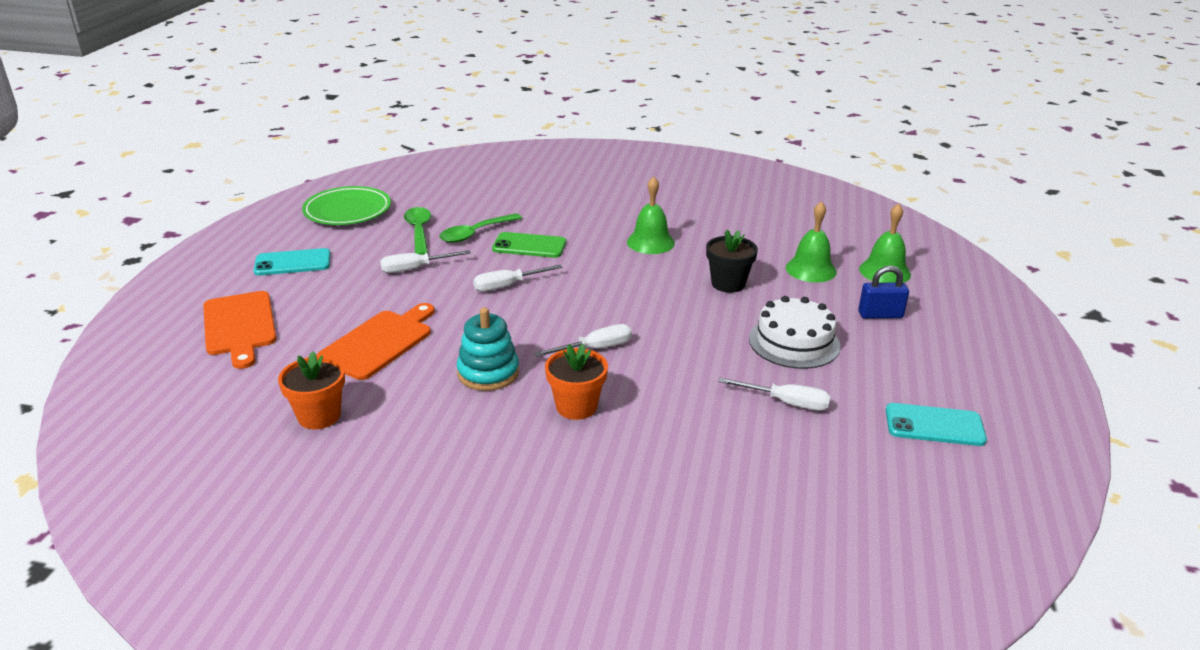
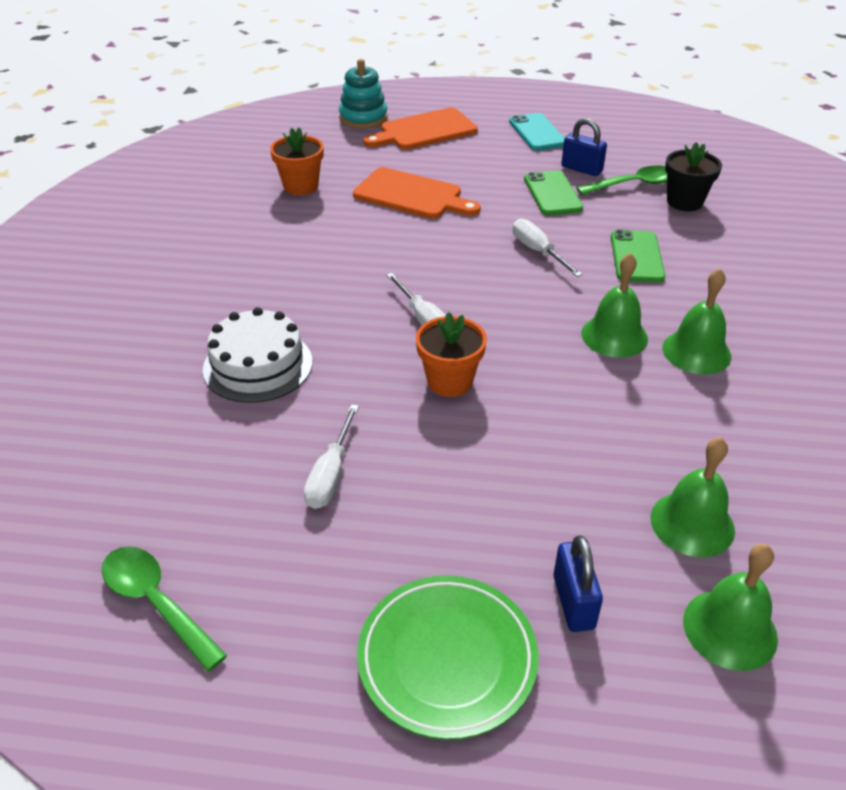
camera: 85 degrees right, 10 degrees up
(347, 211) = (656, 140): green plate -> green plate (447, 659)
(378, 250) = (581, 169): none -> blue padlock
(415, 269) = (552, 194): white screwdriver -> green phone
(475, 234) = (647, 218): green spoon -> green spoon (156, 602)
(488, 373) = (370, 258): turquoise stacking toy -> turquoise stacking toy (363, 118)
(576, 407) = (317, 314): orange flower pot -> orange flower pot (450, 381)
(629, 268) = (614, 336): none -> green bell
(728, 284) = (609, 427): black flower pot -> black flower pot (684, 202)
(794, 342) = (470, 489): white cake -> white cake (258, 365)
(934, 425) = (284, 628): turquoise phone -> none

